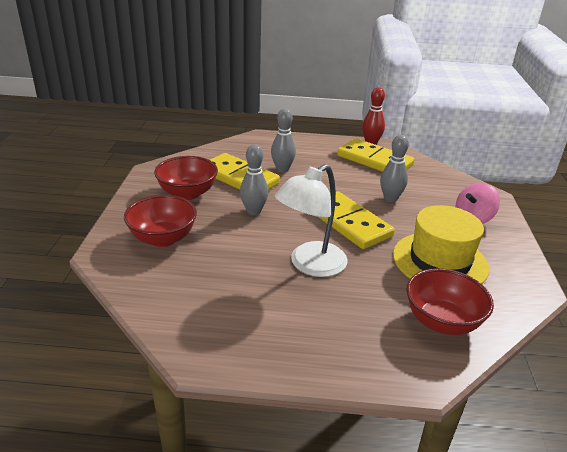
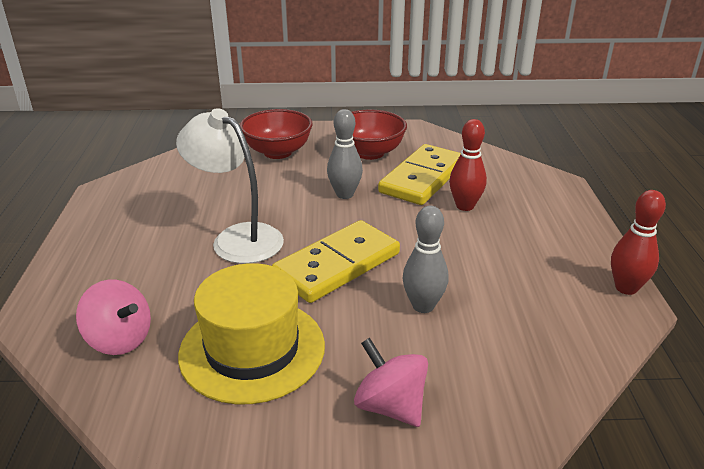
camera: 85 degrees right, 0 degrees up
(282, 169) = (465, 206): grey bowling pin -> red bowling pin
(374, 160) = (554, 291): yellow domino -> none
(442, 322) = (120, 339): red bowl -> pink spinning top

